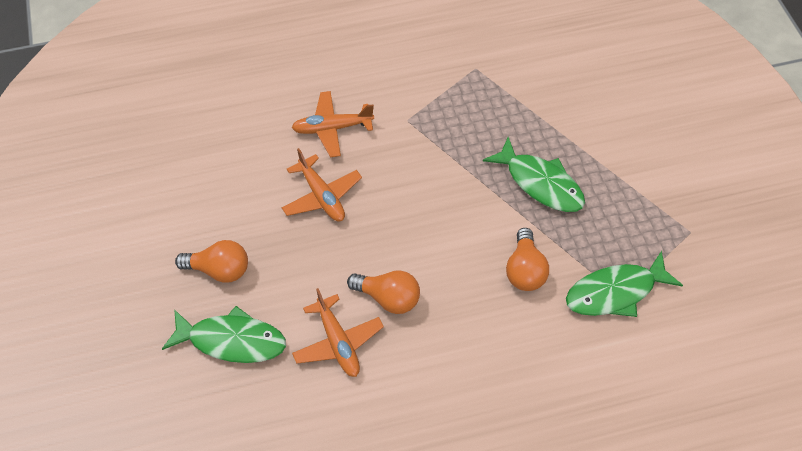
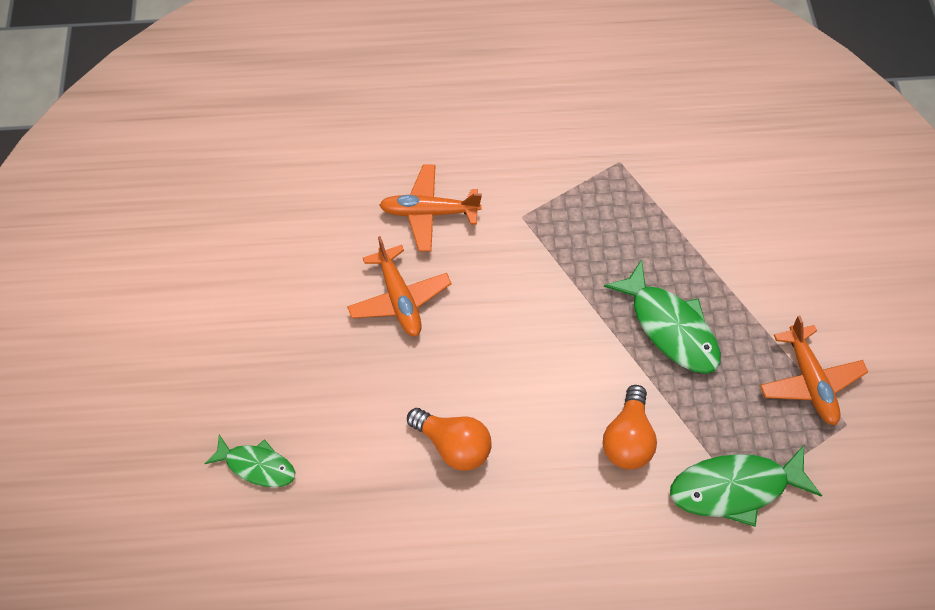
camera: 10 degrees right, 5 degrees up
(219, 270) = (259, 372): orange light bulb -> none
(232, 341) = (257, 465): green fish -> green fish, size x0.62
(338, 342) = (381, 491): orange plane -> orange plane (809, 381)

